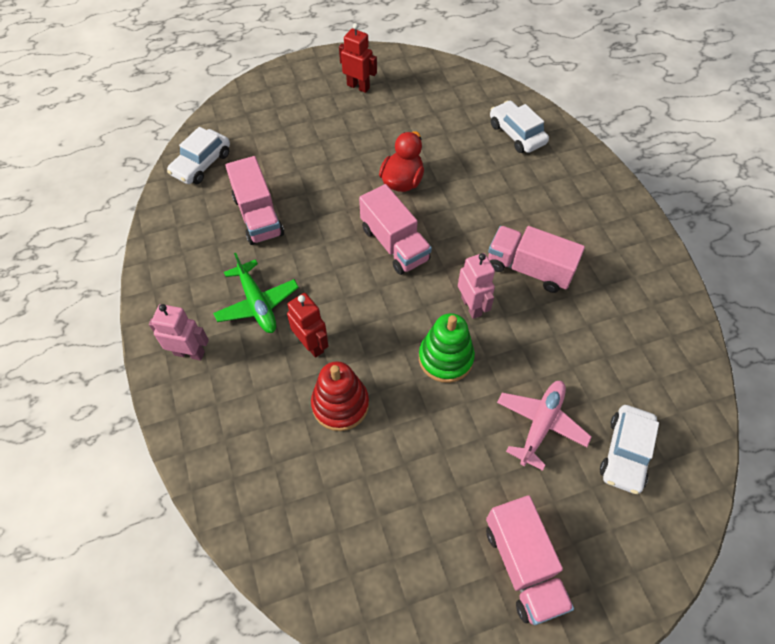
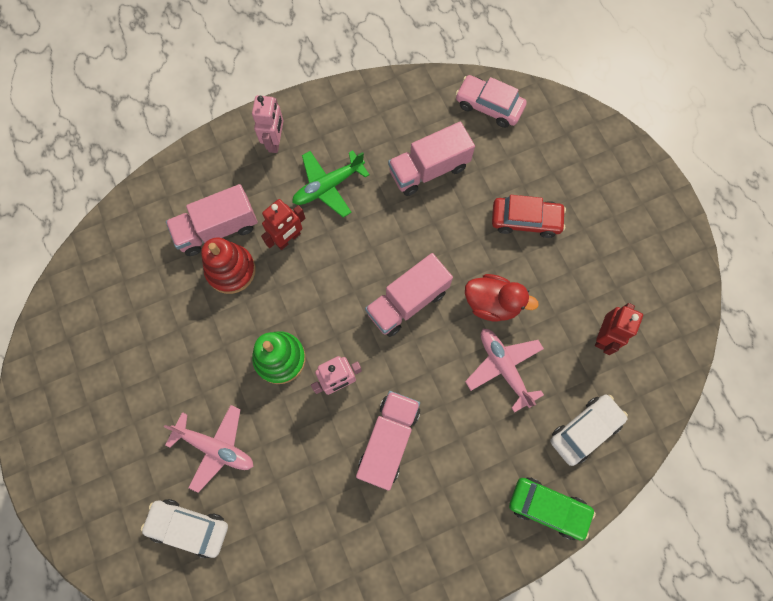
camera: 85 degrees right, 15 degrees up
(201, 164) = (489, 106): white car -> pink car
(325, 150) = (525, 220): none -> red car
(358, 86) = (631, 243): red robot -> red robot (604, 336)
(462, 179) = (503, 367): none -> pink plane
(523, 565) = (93, 428): pink truck -> pink truck (217, 229)
(581, 163) = (548, 507): none -> green car

